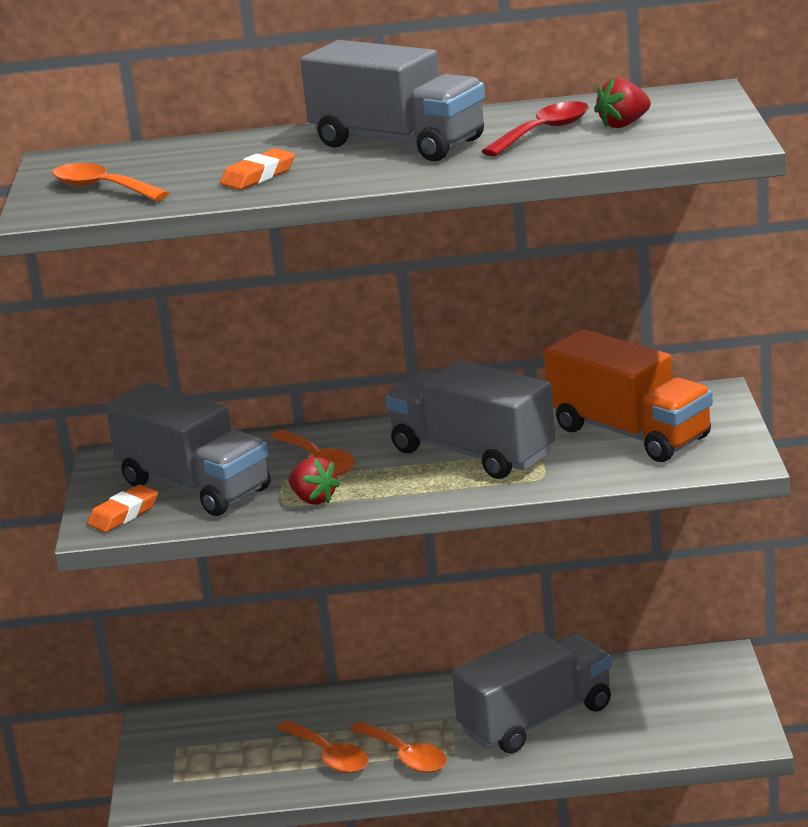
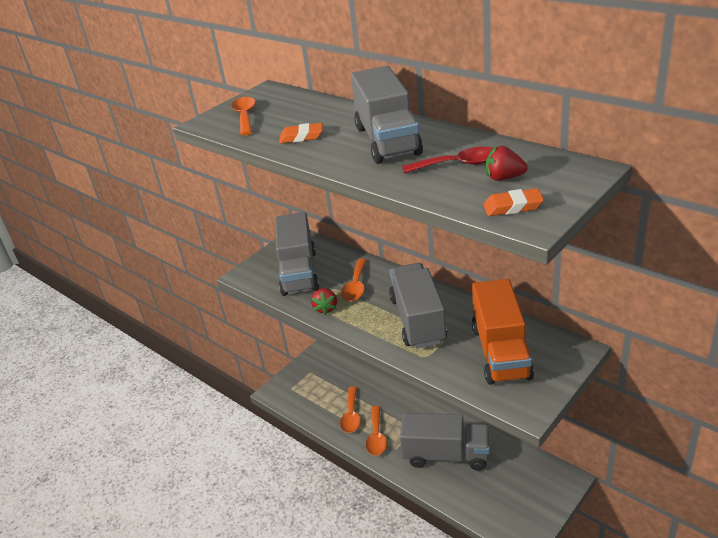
camera: 45 degrees right, 10 degrees up
(123, 514) = (259, 273): orange eraser -> orange eraser (513, 207)

